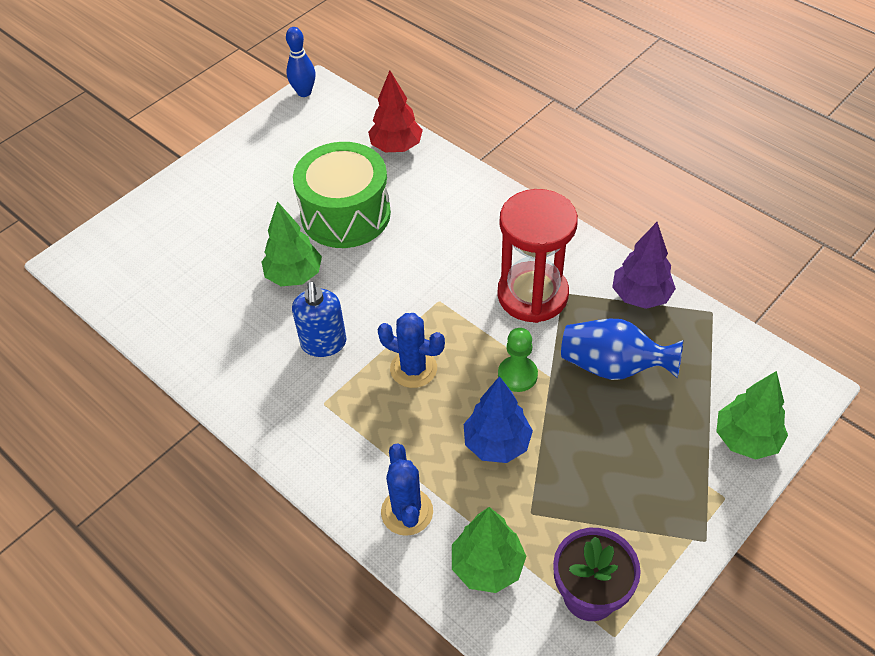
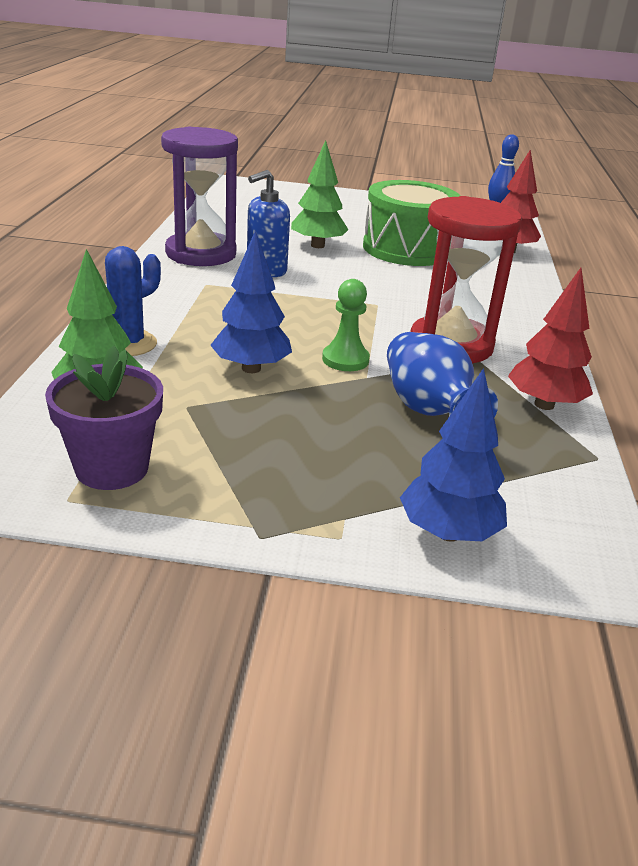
camera: 50 degrees right, 20 degrees down
(252, 376) = (201, 254): none -> purple hourglass
(413, 368) = (288, 310): blue cactus -> none
(640, 296) = (544, 404): purple tree -> red tree
(746, 439) = (448, 533): green tree -> blue tree

